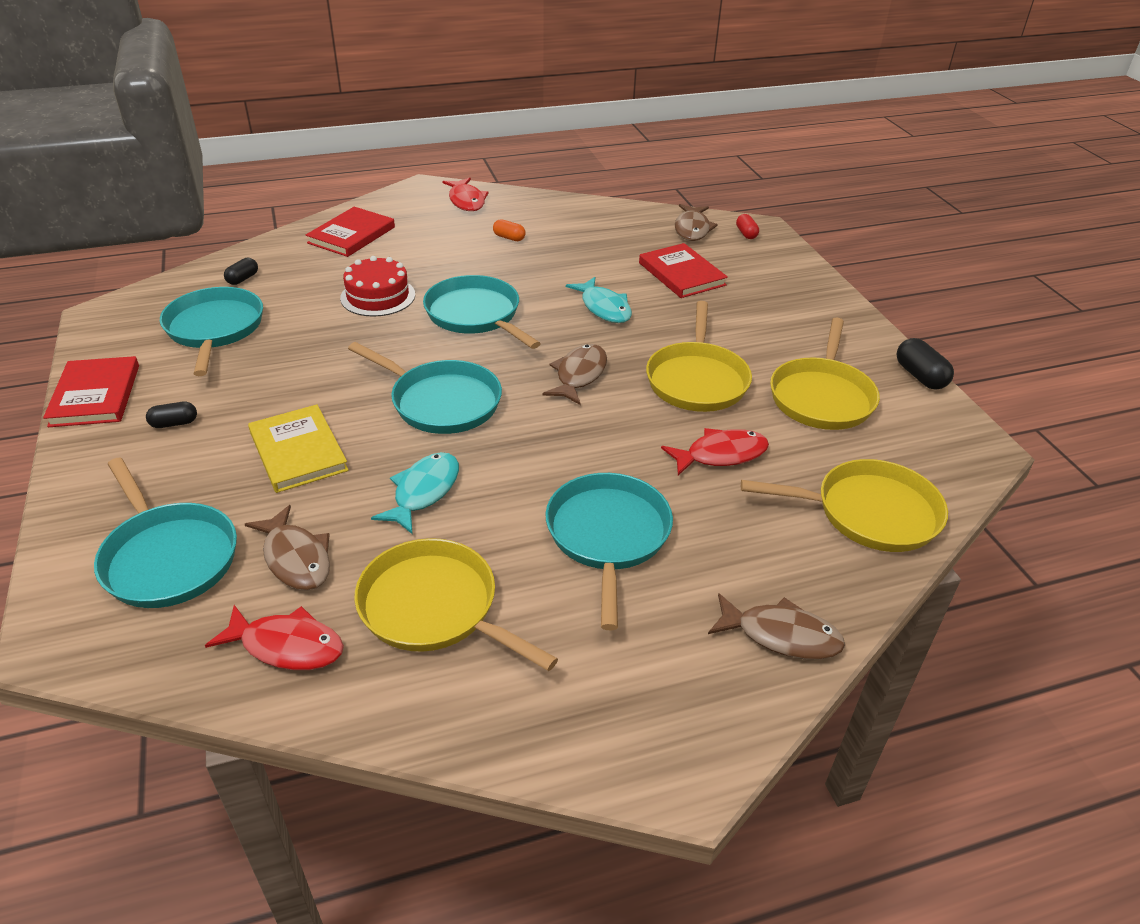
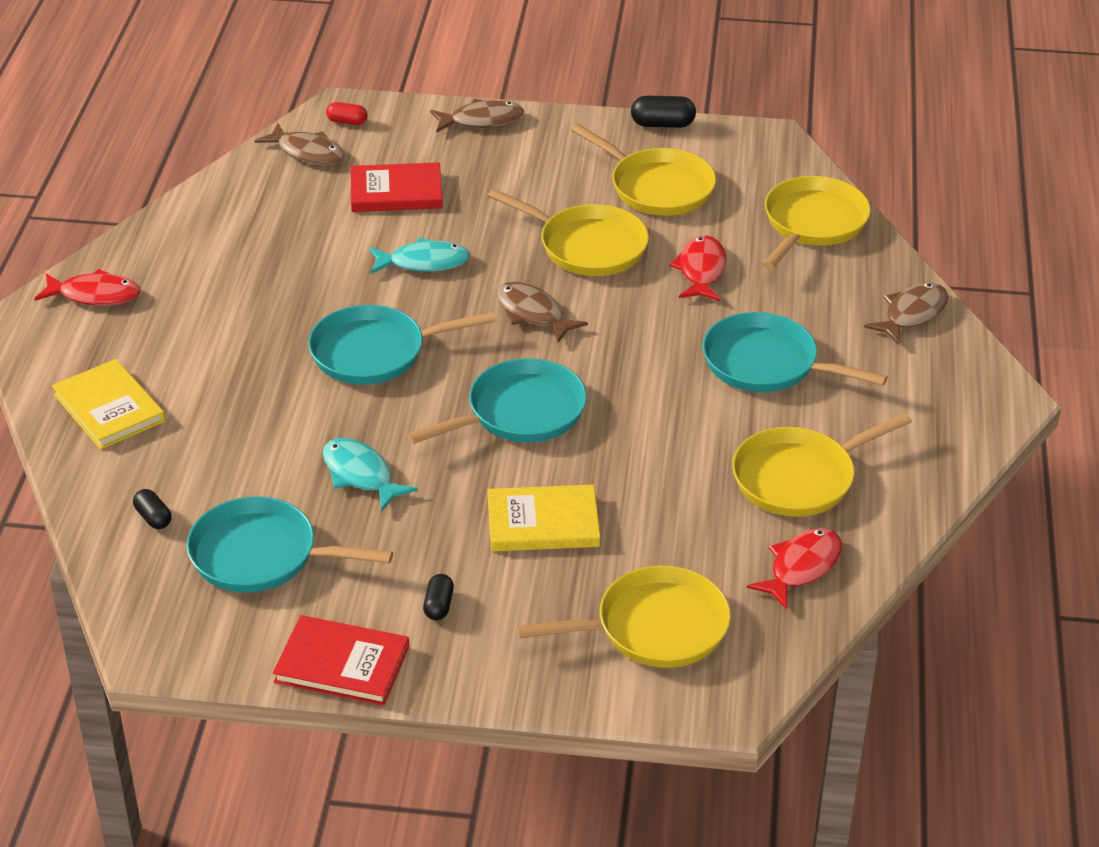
camera: 65 degrees left, 0 degrees up
(168, 557) = (654, 628): turquoise pan -> yellow pan
(296, 558) = (698, 547): brown fish -> brown fish (482, 120)
(351, 235) = (109, 408): red book -> yellow book
(378, 296) = (280, 415): red cake -> none
(423, 491) = (651, 453): turquoise fish -> turquoise fish (360, 475)
(509, 238) = (220, 286): orange capsule -> none

